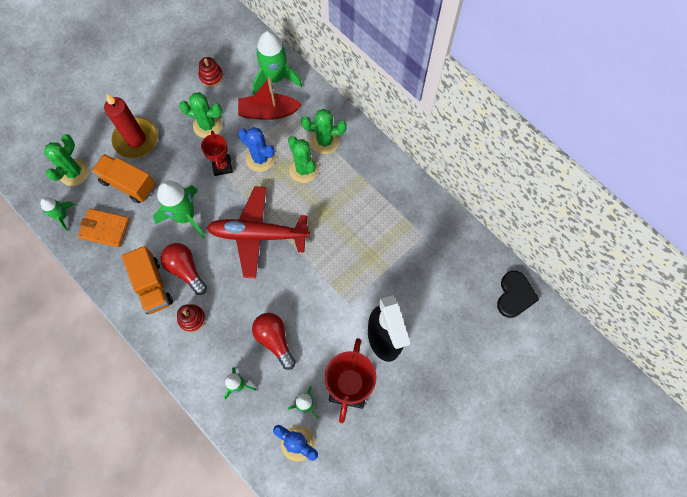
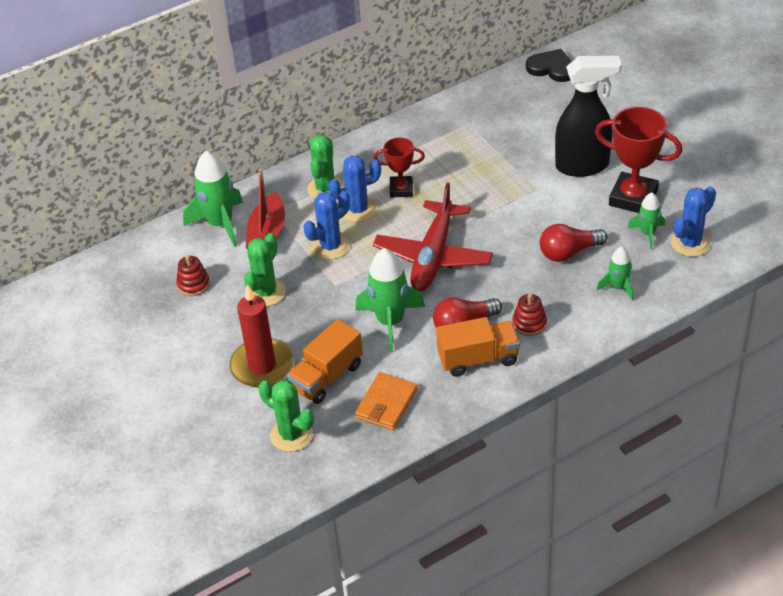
camera: 75 degrees left, 25 degrees down
(62, 216) = (355, 450): green rocket -> none
(222, 166) = (330, 282): red trophy -> red trophy (401, 189)
(303, 169) = (358, 210): green cactus -> blue cactus

